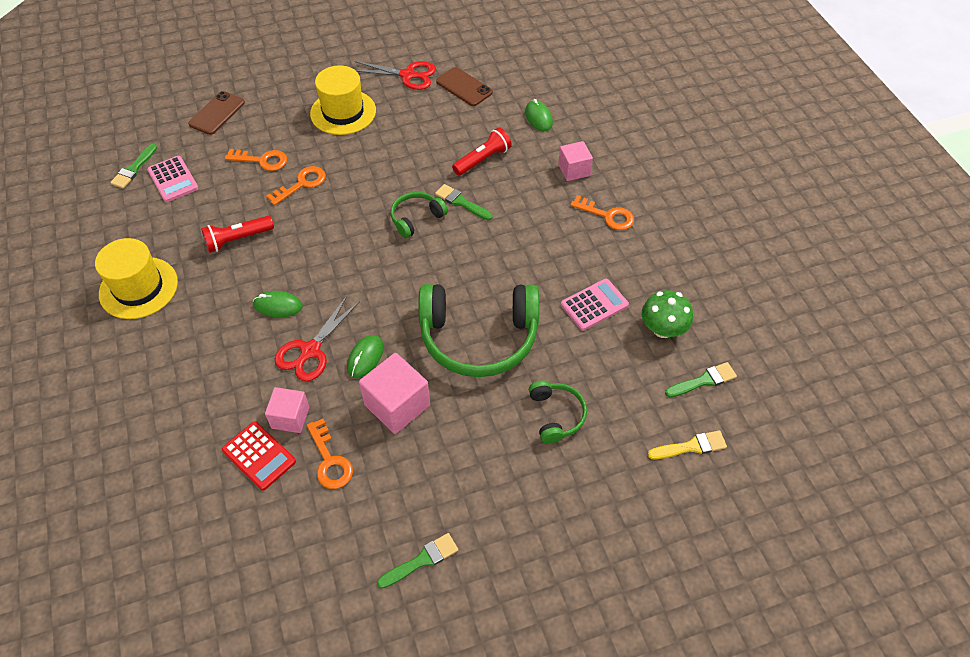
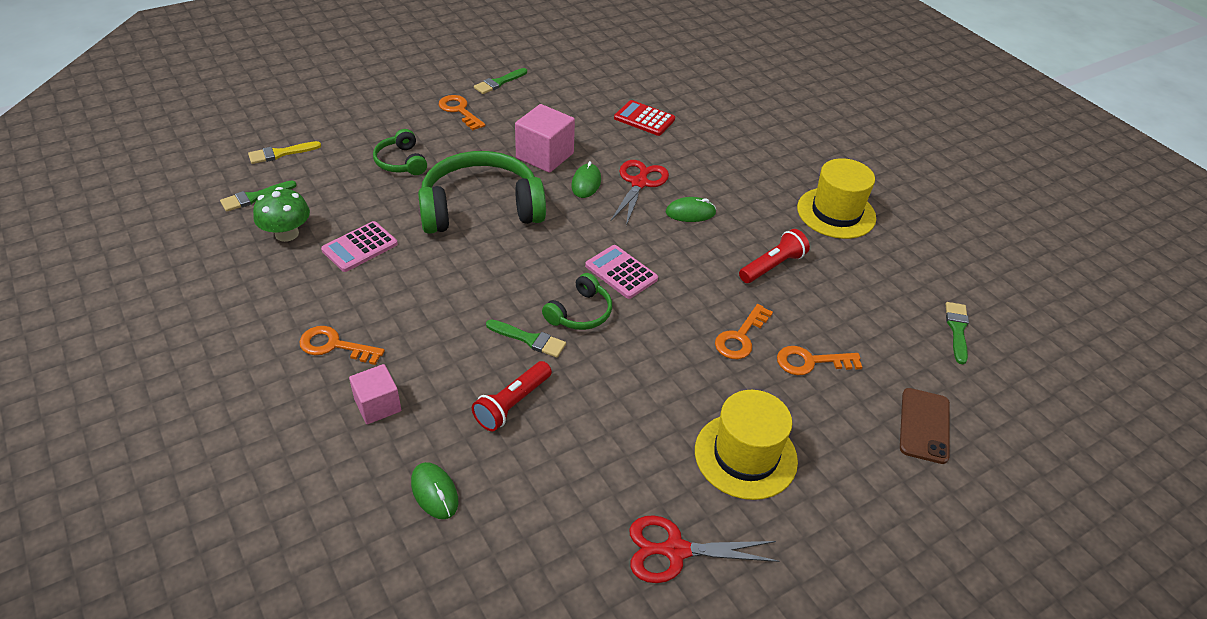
camera: 165 degrees right, 10 degrees down
(173, 179) = (899, 323): pink calculator -> pink calculator (621, 272)
(290, 417) = (632, 141): pink cube -> none
(330, 461) = (587, 121): orange key -> orange key (459, 111)
(464, 87) = (570, 539): brown phone -> none

